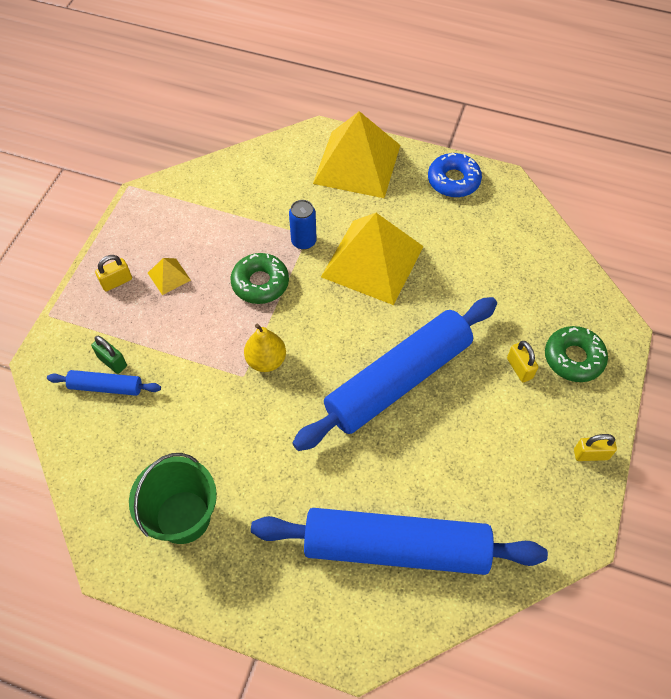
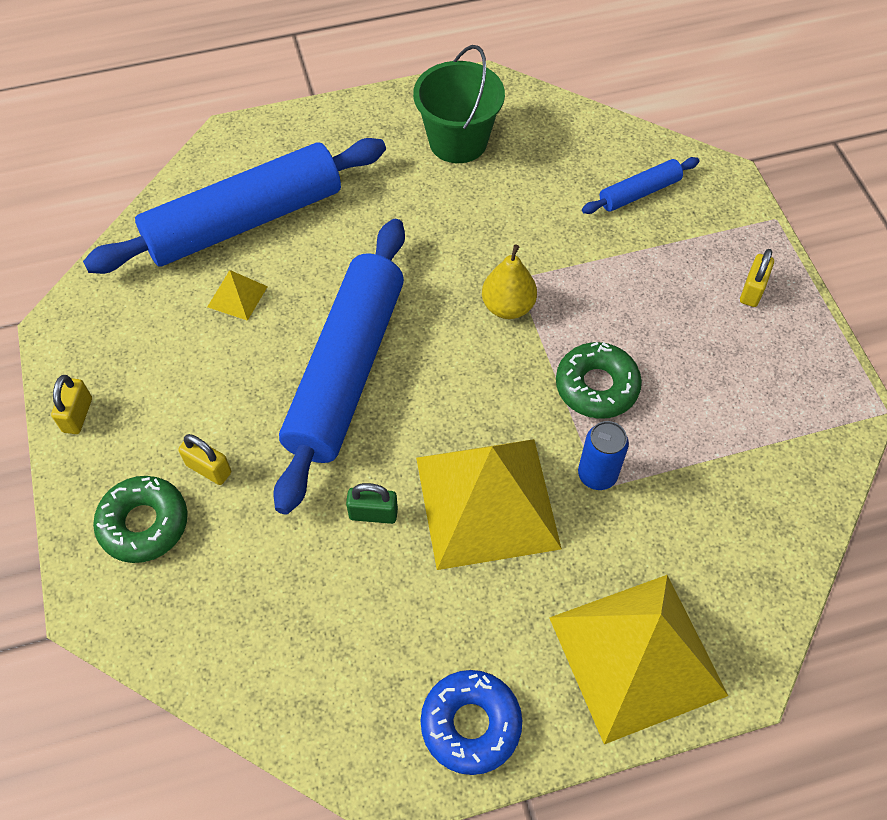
camera: 145 degrees right, 0 degrees up
(112, 361) = (660, 216): green padlock -> green padlock (373, 513)
(169, 276) = (705, 331): yellow pyramid -> yellow pyramid (237, 296)
(591, 454) = (77, 415): yellow padlock -> yellow padlock turned 45 degrees counterclockwise

